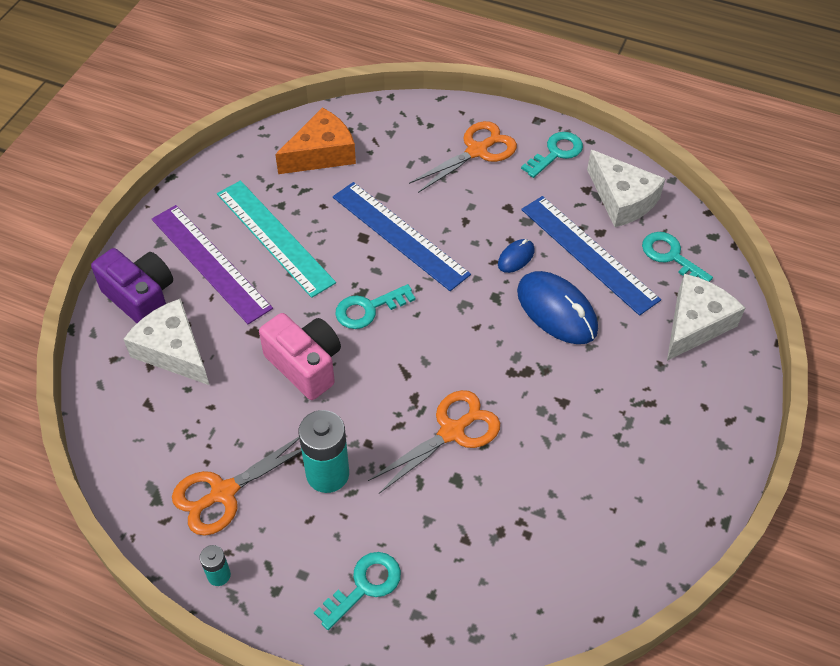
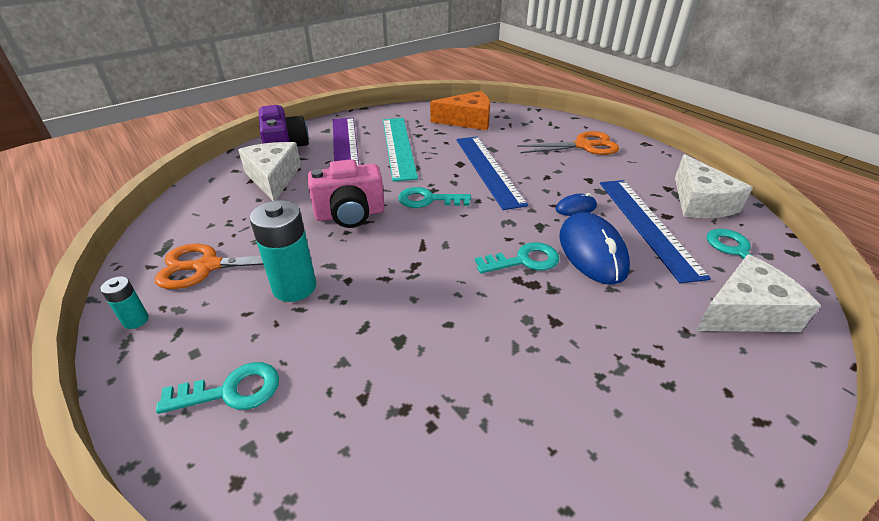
camera: 30 degrees right, 15 degrees down
(305, 365) = (350, 214): pink camera -> pink camera turned 90 degrees clockwise
(452, 432) = (427, 301): orange scissors -> none
(556, 153) = (651, 162): turquoise key -> turquoise key (524, 260)

